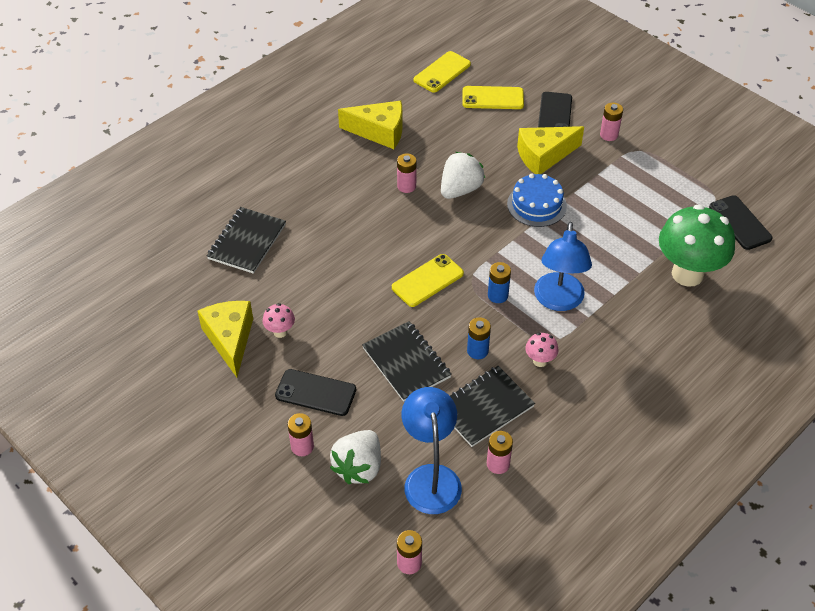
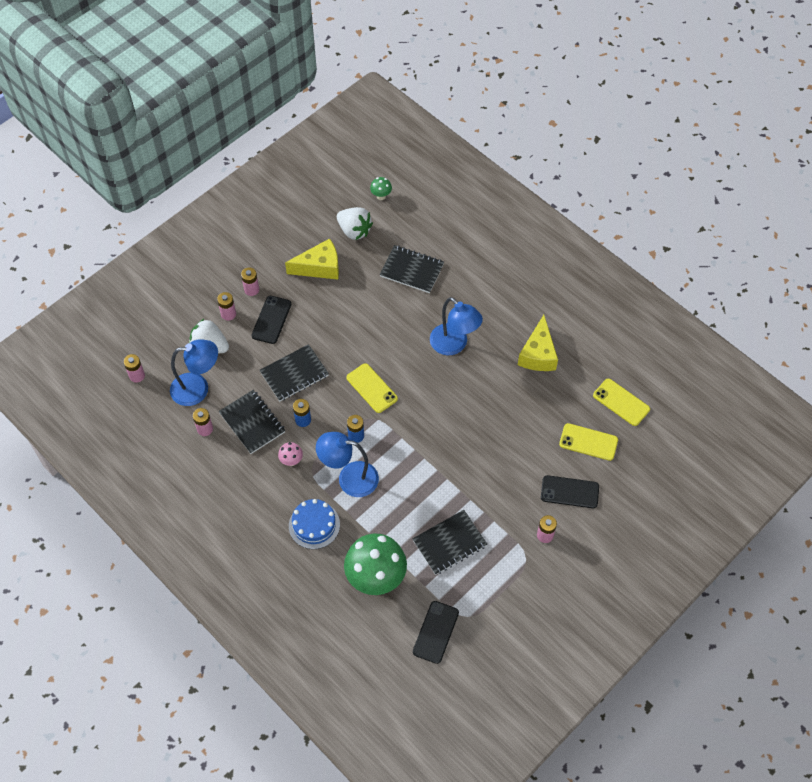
camera: 90 degrees right, 10 degrees up
(116, 274) = (381, 196): none -> green mushroom
(280, 332) = (325, 296): pink mushroom -> none
(365, 203) = (454, 345): none -> blue lamp
(406, 186) = (473, 374): pink battery -> pink battery (251, 289)
(460, 189) = (471, 413): white strawberry -> white strawberry (354, 231)
(493, 98) = (588, 442): yellow phone -> yellow phone turned 75 degrees counterclockwise
(536, 205) = (454, 469): blue cake -> blue cake (314, 525)
(544, 156) = (514, 479): yellow cheese -> none
(631, 210) = (449, 543): none -> black notebook
(740, 223) = (435, 632): black phone -> black phone turned 45 degrees counterclockwise

